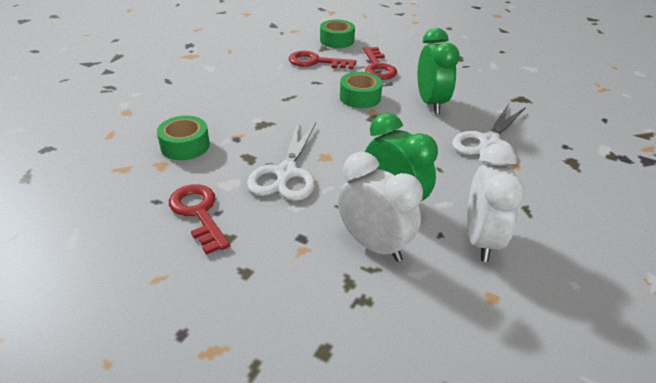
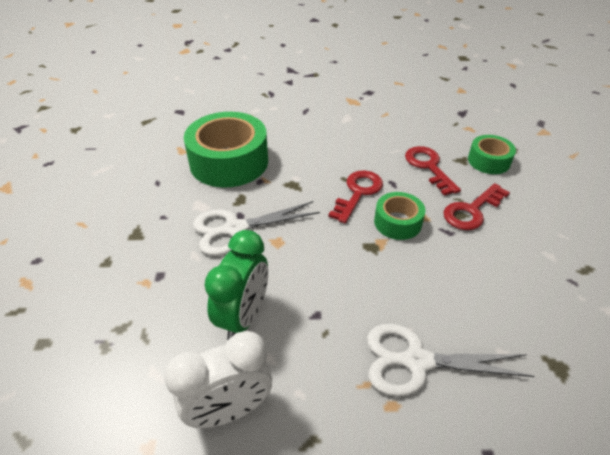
camera: 60 degrees right, 5 degrees up
(185, 146) = (229, 162): green tape -> green tape, size x1.90
(198, 213) = (156, 208): red key -> red key (358, 193)
(374, 245) = (175, 326): white clock -> none
(431, 103) = (446, 280): green clock -> none

